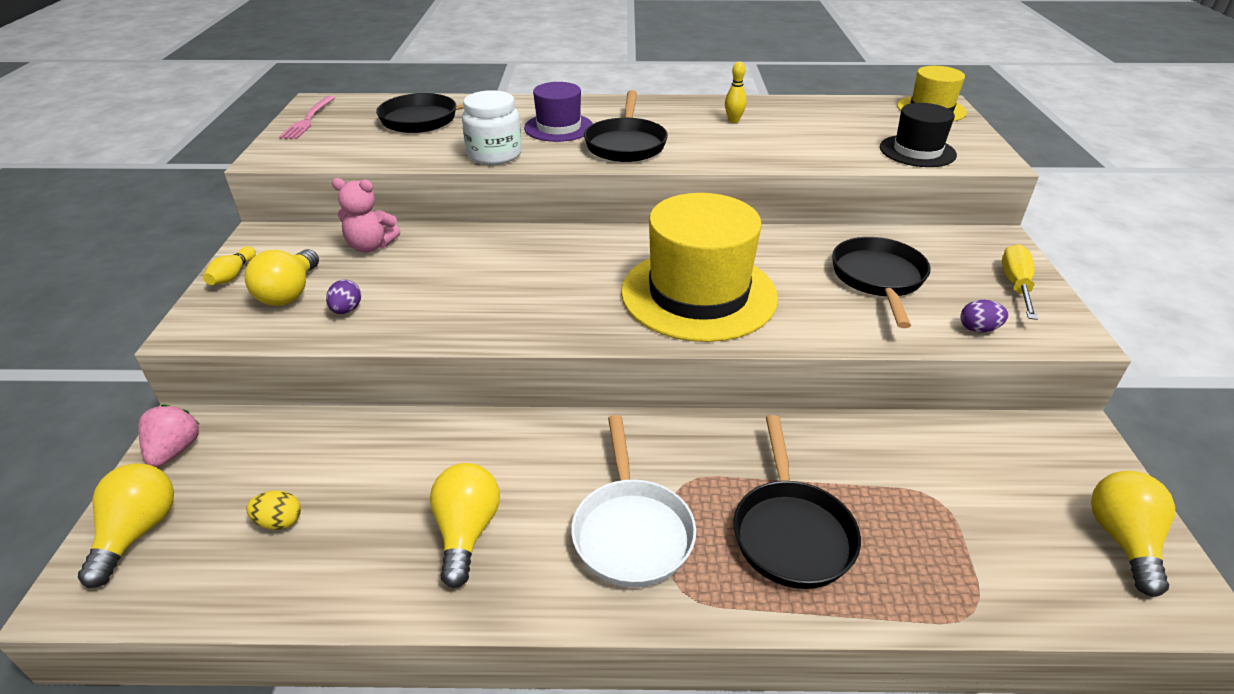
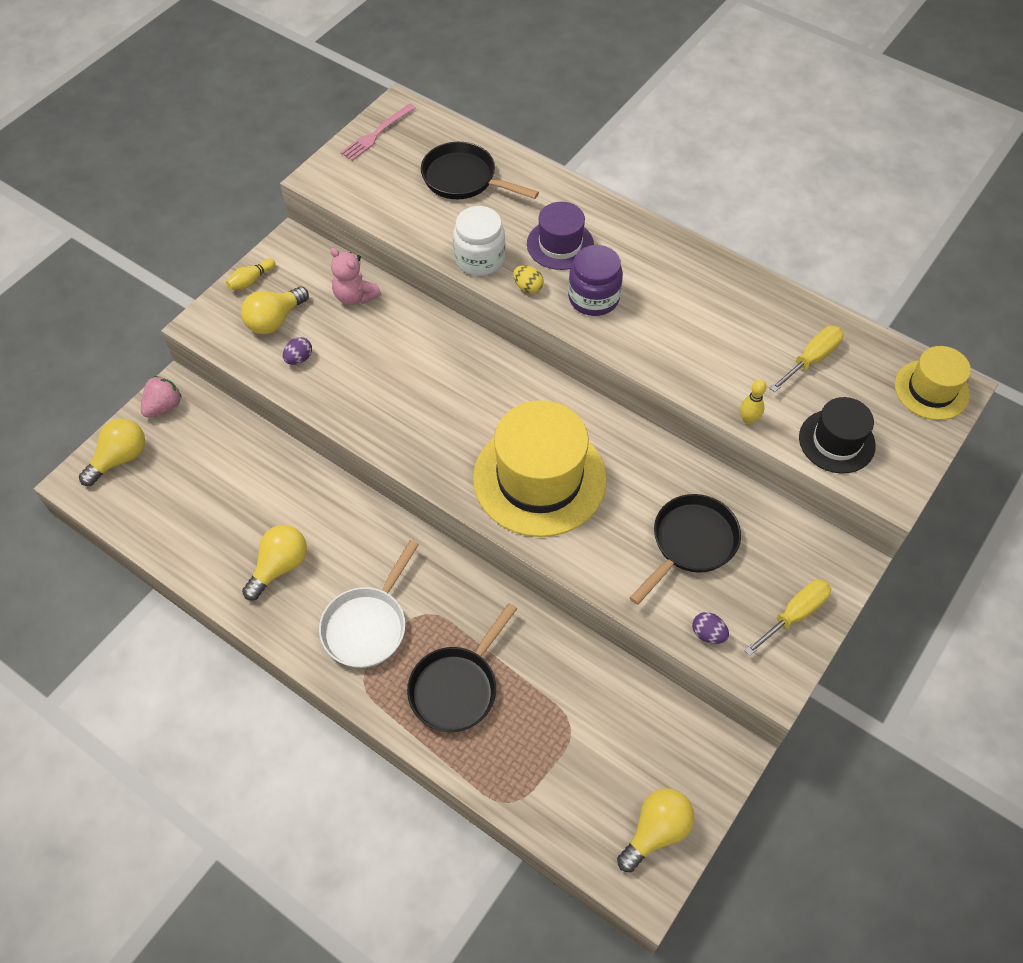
camera: 35 degrees right, 20 degrees up
(279, 522) = (190, 496): yellow egg -> yellow egg (528, 287)
(626, 144) = (593, 298): black pan -> purple jar
(733, 120) = (719, 310): yellow bowling pin -> yellow bowling pin (748, 419)
(834, 121) = (811, 359): none -> yellow screwdriver

